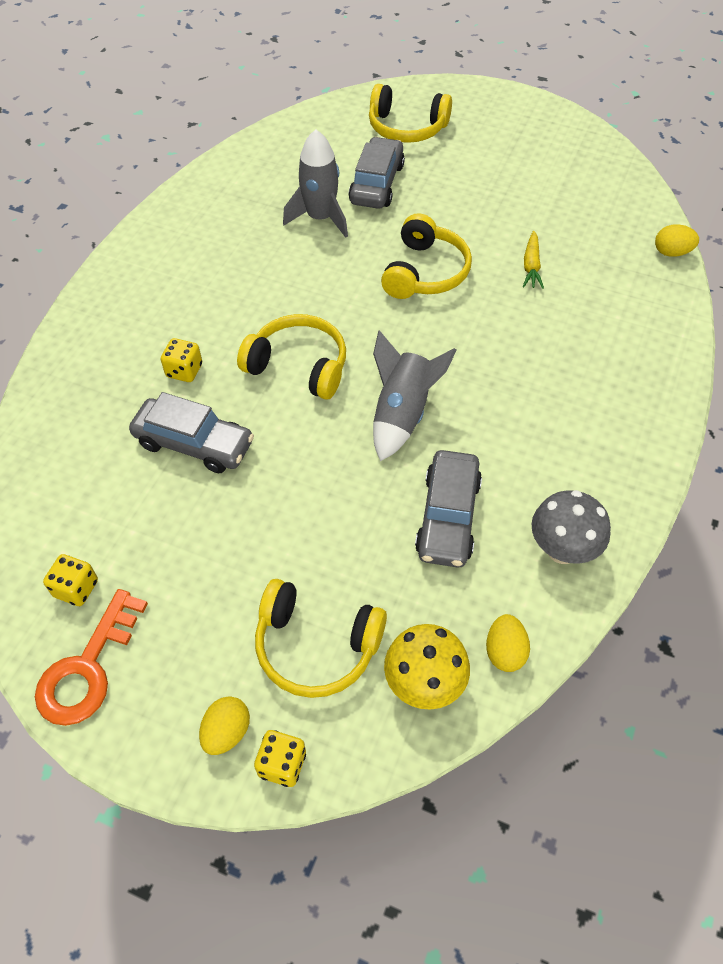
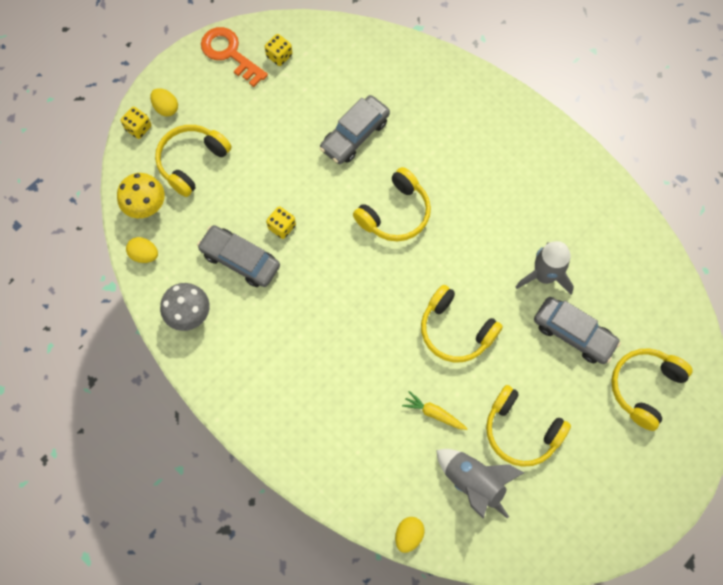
camera: 110 degrees right, 15 degrees up
(184, 371) = (418, 143): yellow dice -> yellow dice (282, 227)
(402, 414) = (328, 263): grey rocket -> grey rocket (473, 482)
(505, 198) = (521, 431): none -> yellow headphones

